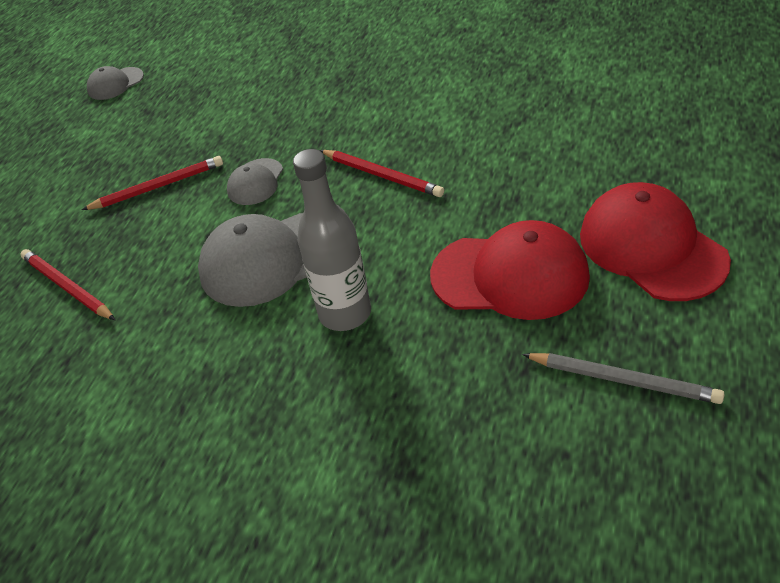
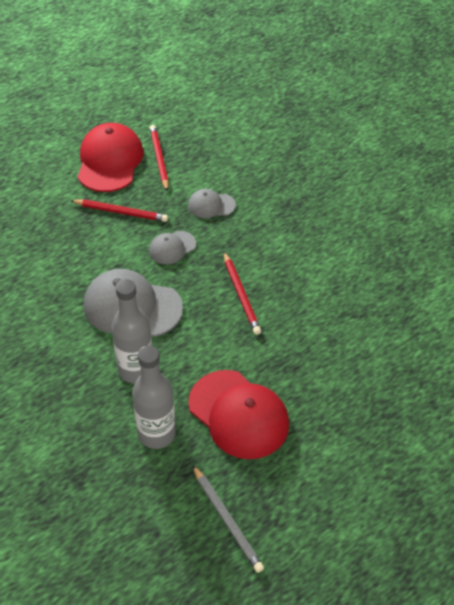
camera: 30 degrees right, 5 degrees up
(67, 287) = (25, 247): red pencil -> red pencil (159, 159)
(115, 84) = (164, 115): grey cap -> grey cap (211, 205)
(443, 356) = (156, 434): none -> grey bottle
(651, 247) = (331, 458): red cap -> red cap (110, 161)

